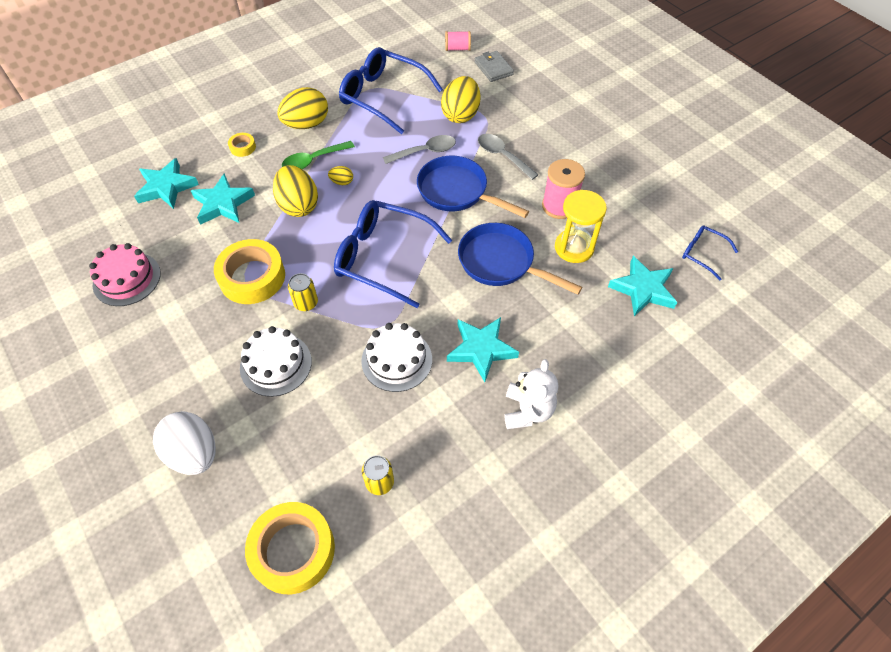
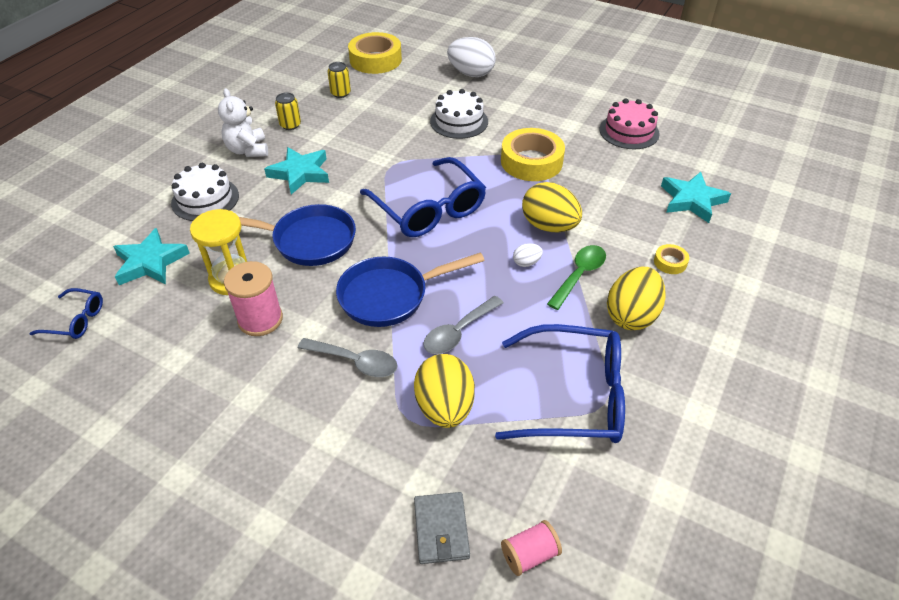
camera: 155 degrees right, 10 degrees down
(223, 204) = (622, 204): turquoise star -> none
(306, 303) = (469, 159): yellow can -> yellow can (290, 125)
(342, 182) = (526, 263): yellow egg -> white egg
(382, 257) = (429, 209): blue glasses -> blue glasses turned 60 degrees clockwise
(397, 360) = (367, 148): white cake -> white cake (205, 199)
(457, 192) = (390, 295): blue pan -> blue pan turned 150 degrees clockwise
(493, 68) = (441, 529): grey wallet -> grey wallet turned 45 degrees clockwise

